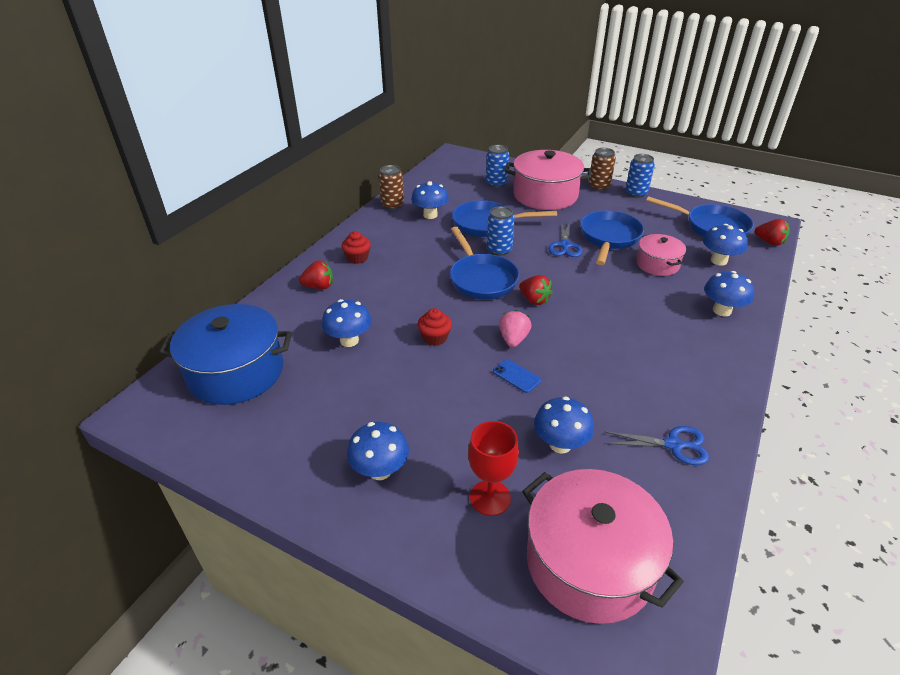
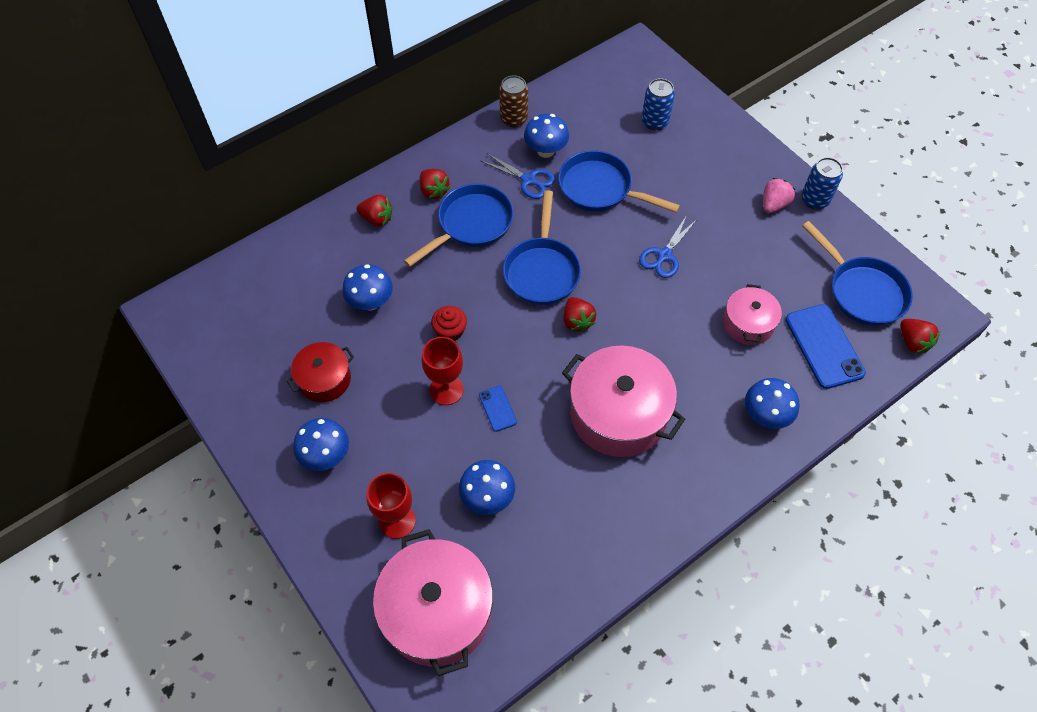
camera: 25 degrees right, 20 degrees up
(236, 372) = (258, 300): blue pot -> none
(340, 409) = (324, 379): none -> red pot
(357, 258) = (434, 191): red cupcake -> red strawberry
(461, 378) = (446, 390): none -> red goblet
(499, 250) = (587, 235): blue can -> none
(513, 339) = (523, 363): pink strawberry -> pink strawberry (773, 204)
(545, 195) = (699, 164): pink pot -> pink pot (618, 414)
(599, 186) = (776, 171): brown can -> none
(609, 238) = (723, 263): blue pan -> blue pan (471, 225)
(674, 445) = (586, 543): blue scissors -> blue scissors (528, 180)
(718, 261) = (824, 346): blue mushroom -> blue phone

